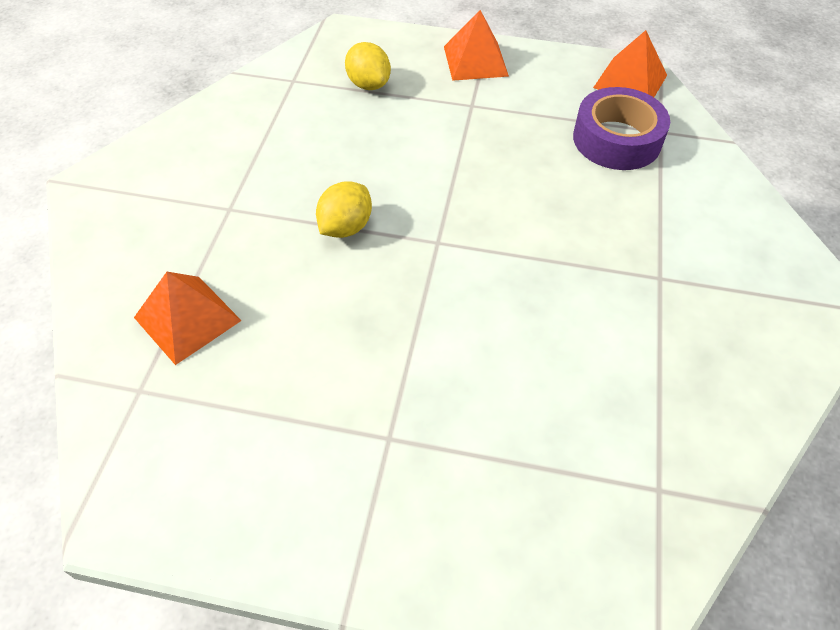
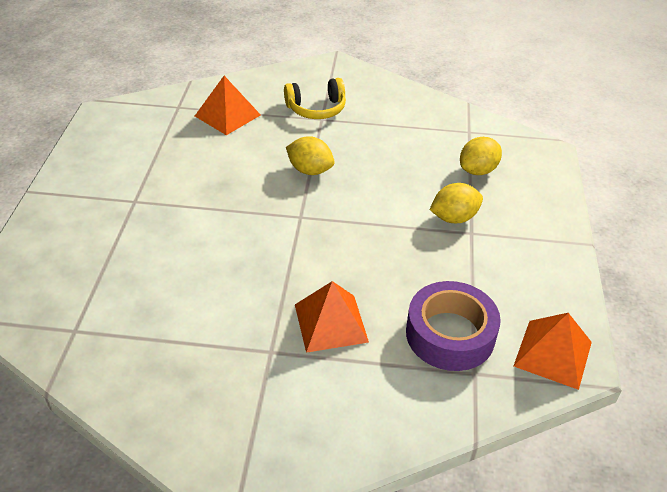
camera: 85 degrees right, 10 degrees down
(203, 212) = (316, 109): none -> yellow headphones
(448, 113) = (454, 218): none -> yellow lemon
(475, 61) = (539, 234): orange pyramid -> orange pyramid (331, 323)

